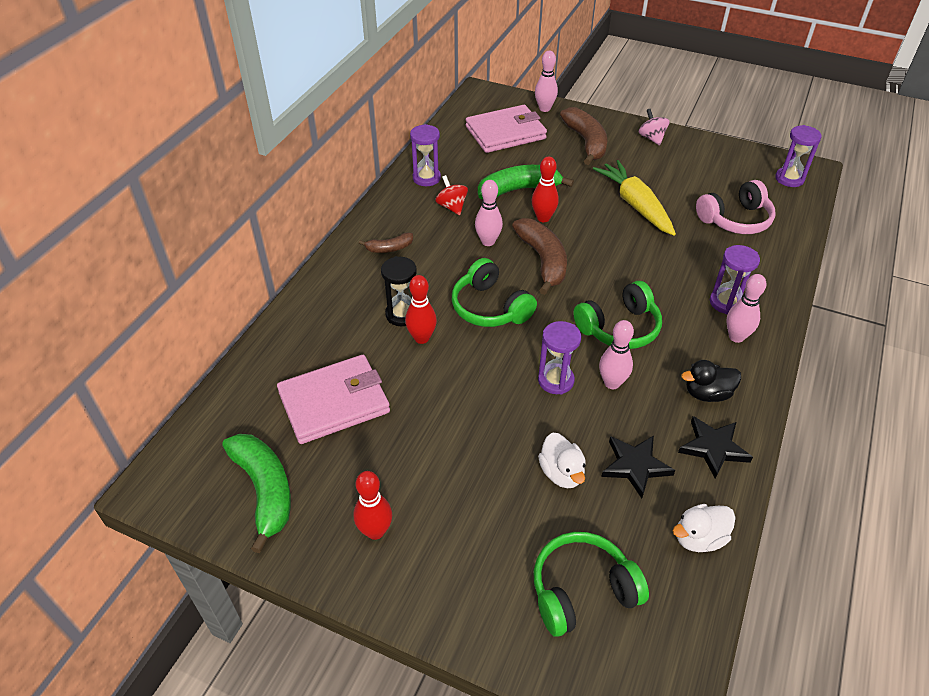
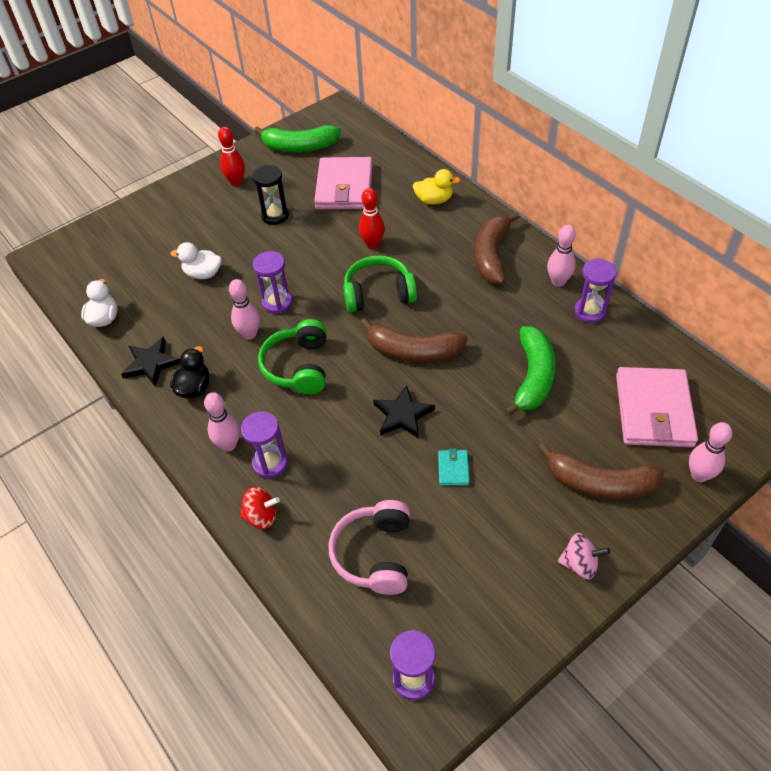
camera: 120 degrees right, 5 degrees up
(323, 314) = (434, 200): none -> yellow duck
(389, 248) = (492, 255): brown banana -> brown banana, size x1.91
(402, 314) = (405, 241): black hourglass -> black hourglass (275, 215)
(452, 207) = (531, 315): red spinning top -> red spinning top (261, 516)
(488, 242) = (463, 322): pink bowling pin -> pink bowling pin (558, 281)
(543, 218) = (475, 378): red bowling pin -> none
(582, 591) = (126, 251): green headphones -> none
(635, 205) = (453, 469): yellow carrot -> turquoise wallet
(635, 466) = (176, 313): black star -> black star (402, 415)

